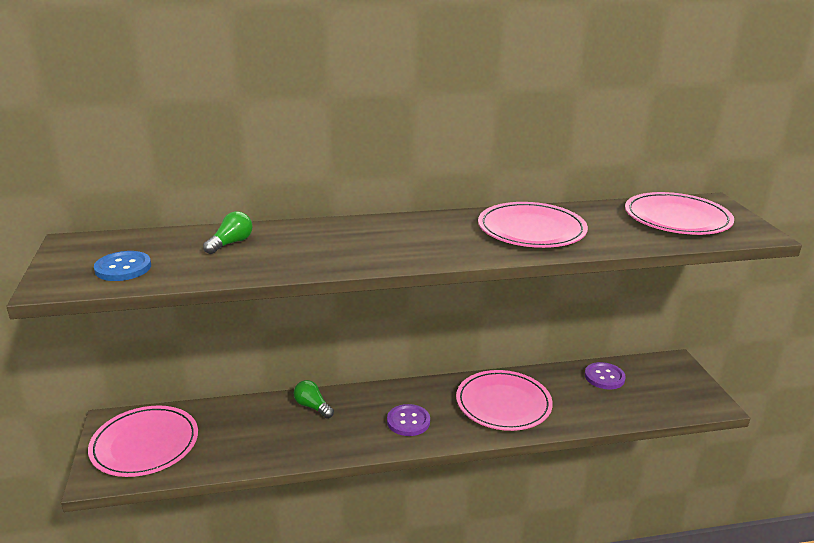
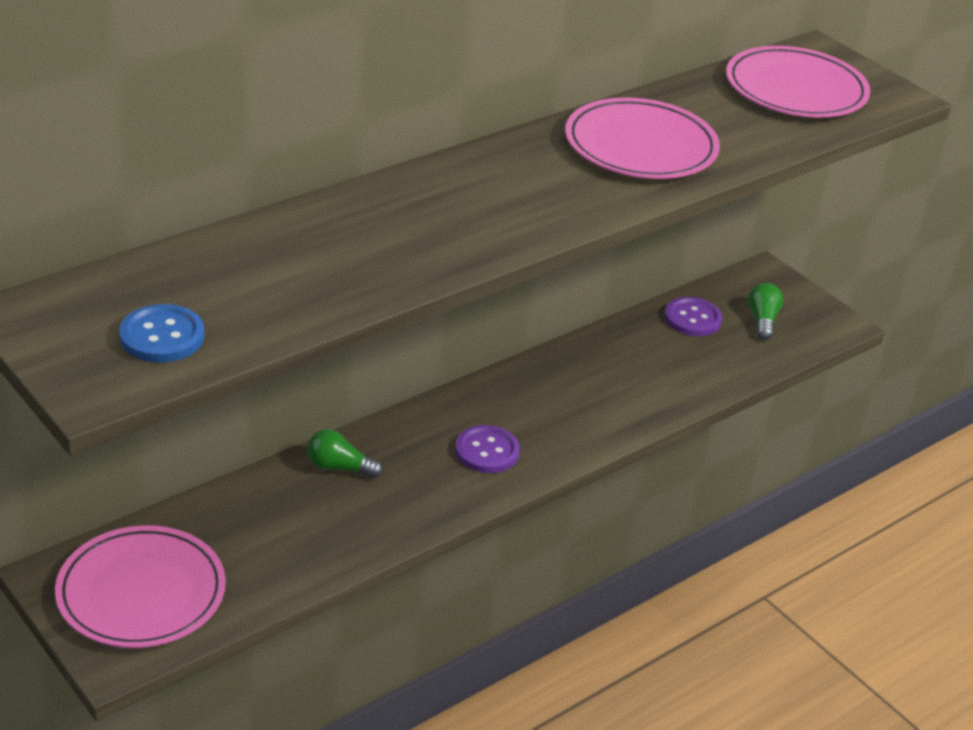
camera: 30 degrees left, 10 degrees up
(231, 243) = (268, 258): green light bulb -> green light bulb (762, 320)
(503, 403) = (591, 391): pink plate -> none

